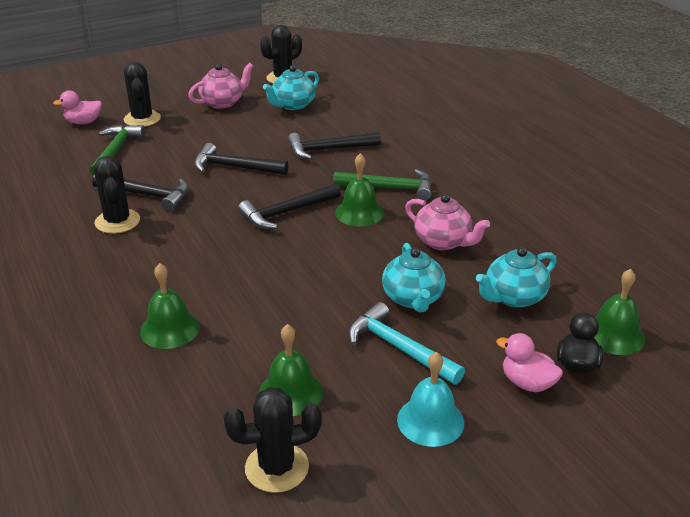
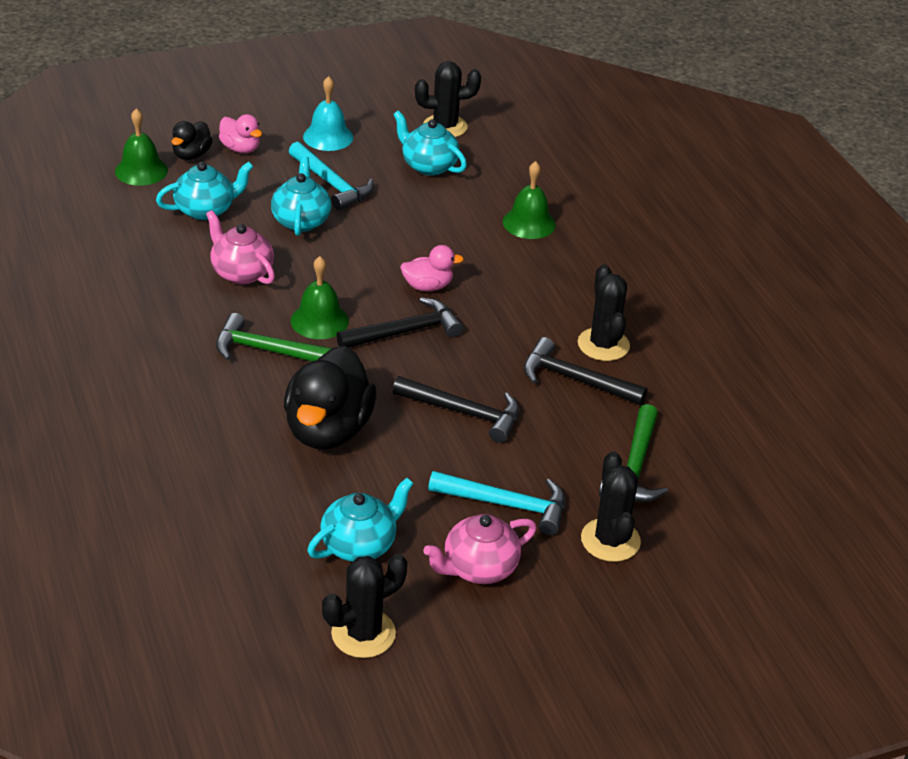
camera: 175 degrees left, 5 degrees up
(83, 122) = (704, 544): pink duck -> pink duck (427, 286)
(205, 127) = (506, 505): none -> turquoise hammer
(291, 392) = (428, 166): green bell -> turquoise teapot
(328, 150) = (328, 430): black hammer -> black duck

